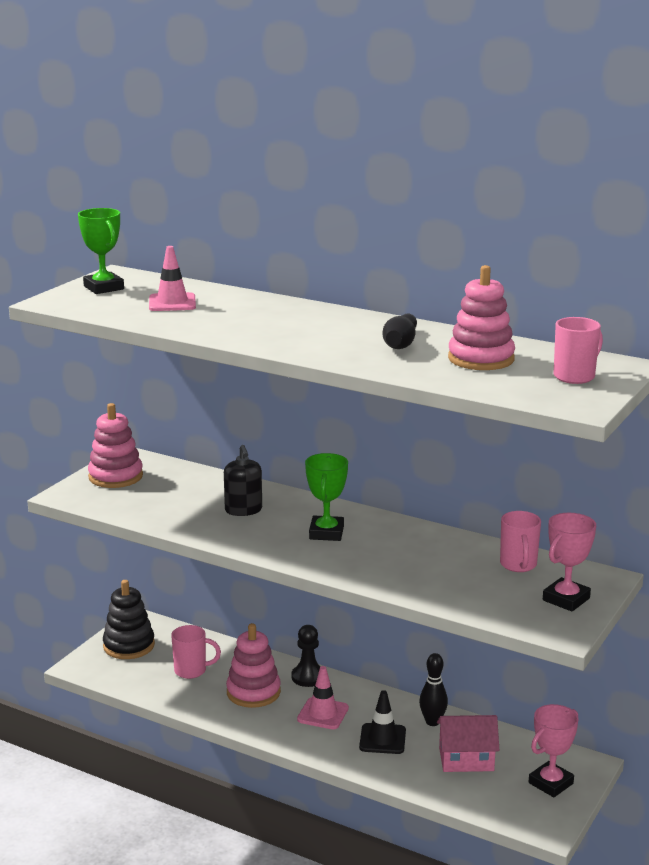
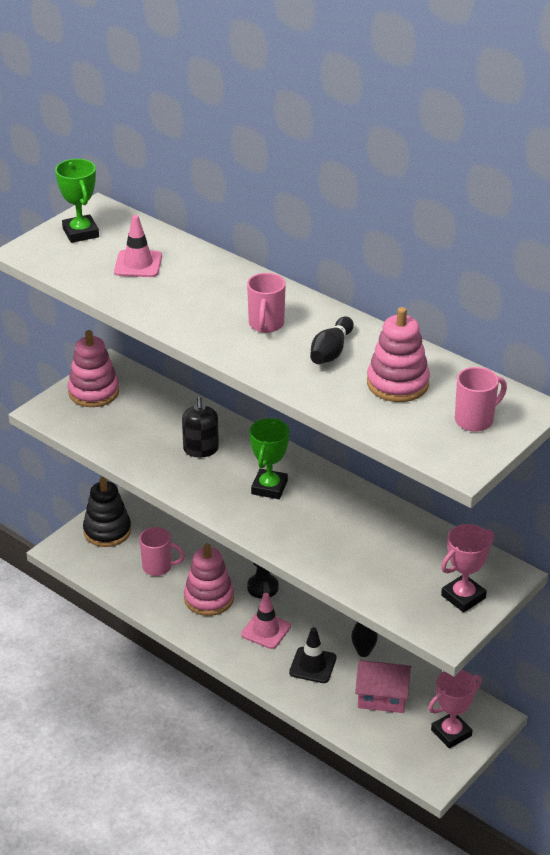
camera: 10 degrees right, 15 degrees up
(518, 565) = (434, 549): pink mug -> pink mug (266, 325)

